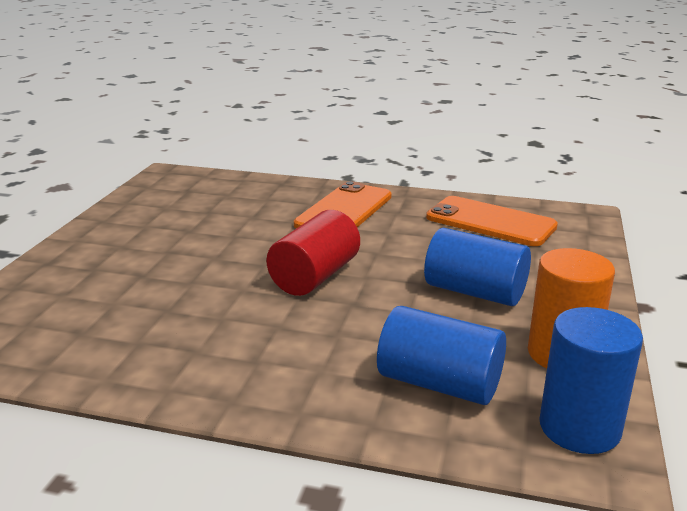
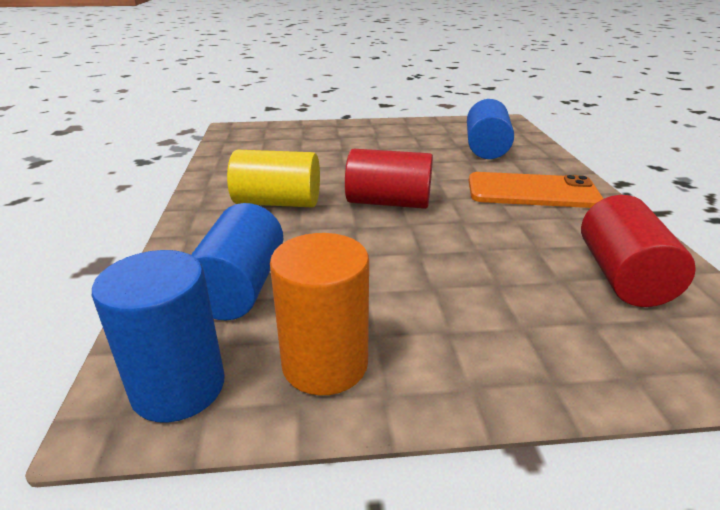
camera: 70 degrees right, 5 degrees up
(263, 340) = (277, 203): none -> yellow cylinder
(475, 292) = (426, 286): blue cylinder -> blue cylinder (486, 148)
(490, 222) = (622, 276): orange phone -> red cylinder

